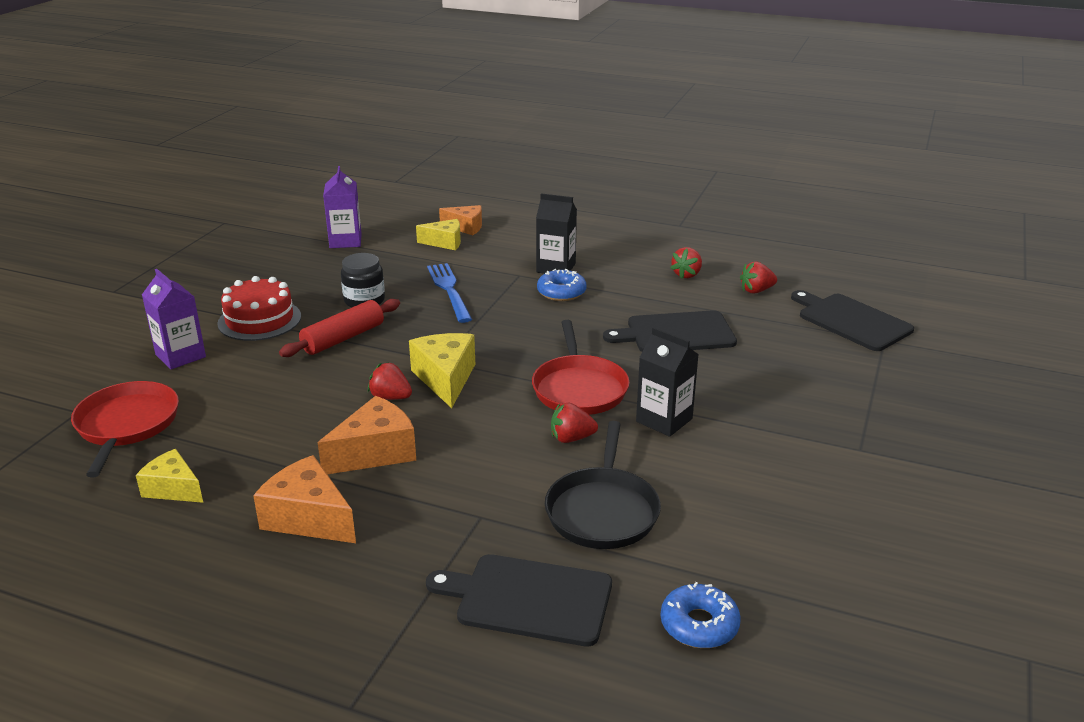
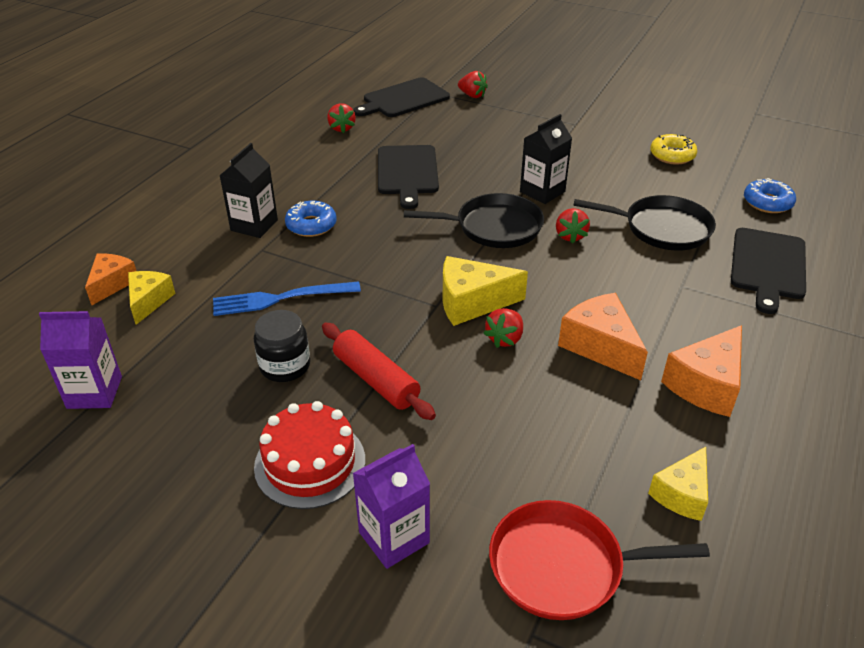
camera: 85 degrees left, 10 degrees up
(579, 389) = (494, 227): red pan -> black pan
(686, 274) = (299, 156): red strawberry -> red strawberry (472, 95)
(808, 536) = (672, 155): none -> yellow donut

